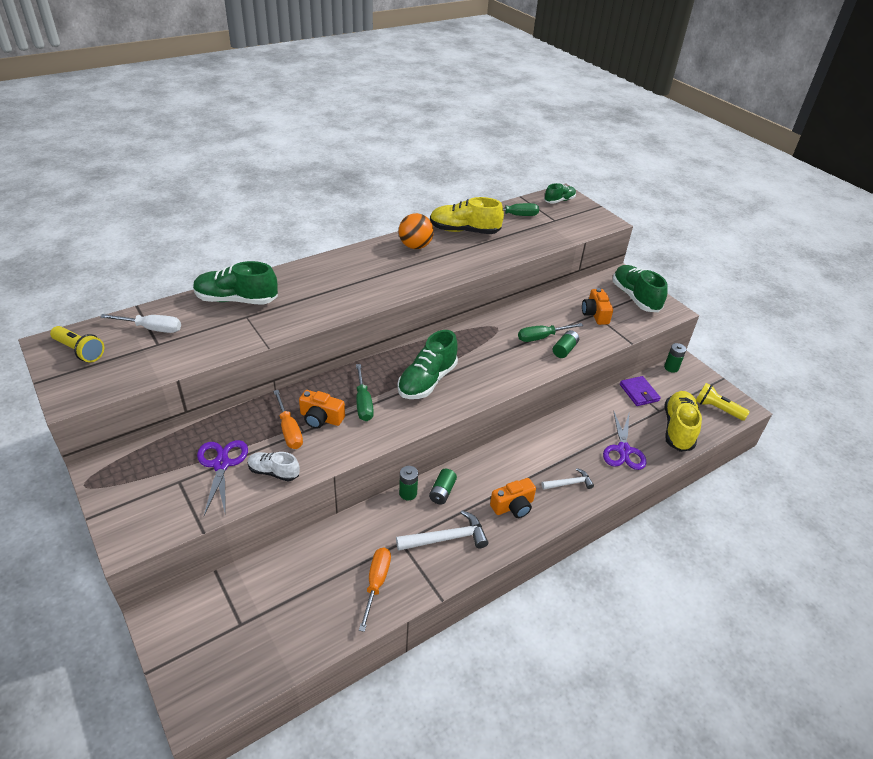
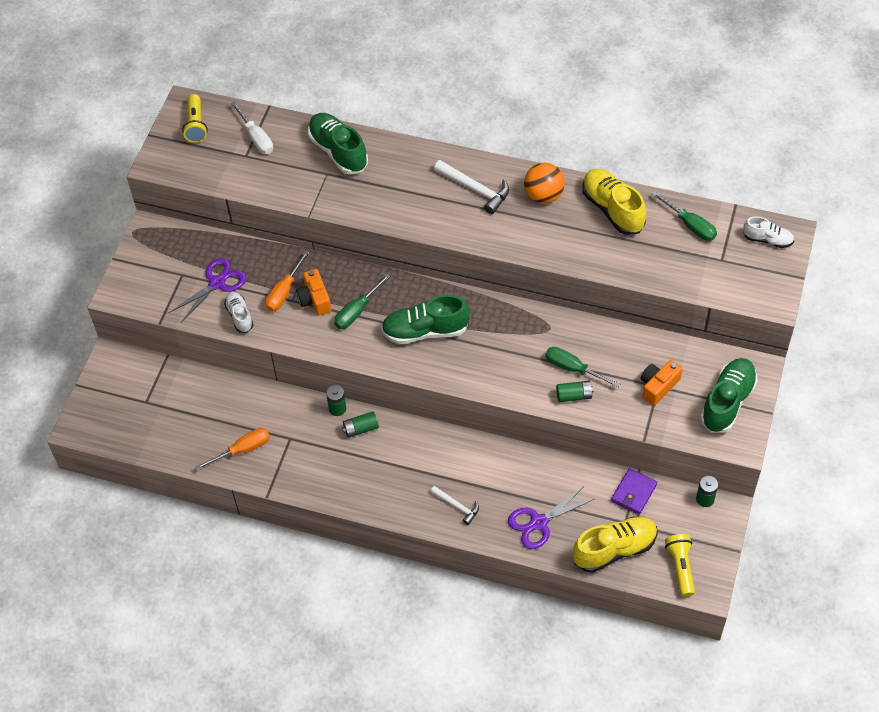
camera: 55 degrees right, 15 degrees up
(446, 538) = (320, 463): white hammer -> white hammer (475, 189)
(513, 506) = (393, 484): orange camera -> none
(559, 201) = (767, 240): green shoe -> white shoe

